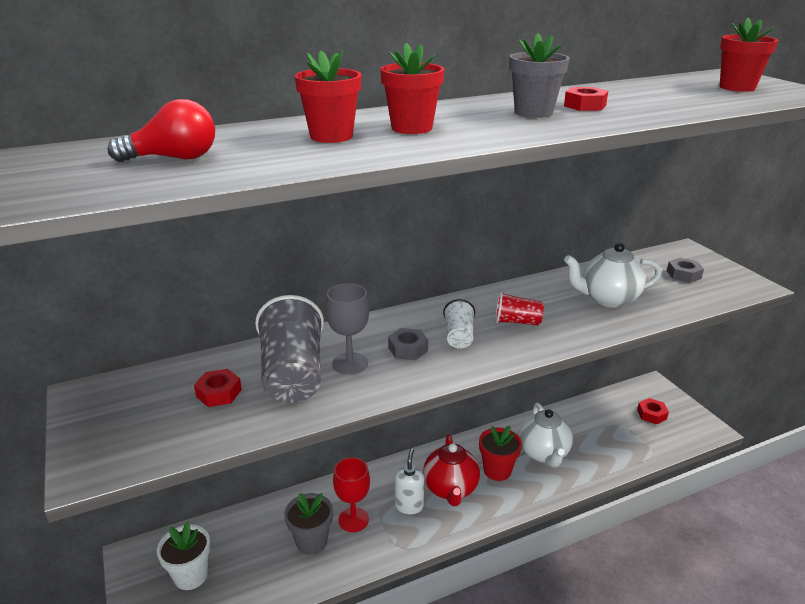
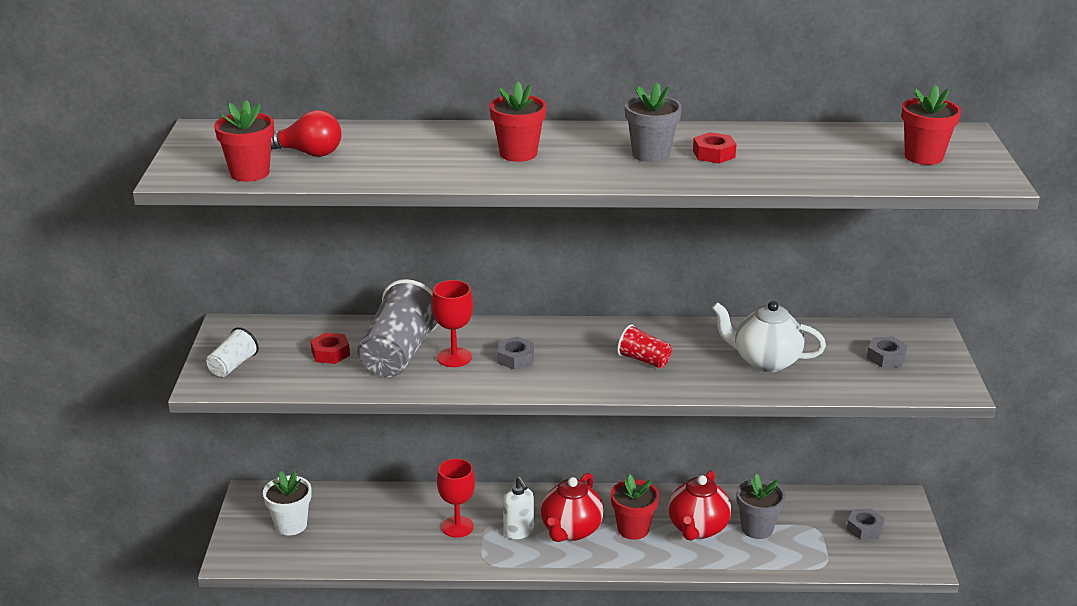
camera: 25 degrees right, 0 degrees up
(311, 542) = (408, 532): grey flower pot -> grey flower pot (757, 528)
(331, 136) = (443, 151): red flower pot -> red flower pot (250, 173)
(350, 363) = (454, 357): grey goblet -> red goblet
(409, 506) = (518, 532): white soap dispenser -> white soap dispenser turned 120 degrees clockwise
(459, 336) = (573, 359): white cup -> white cup (233, 365)
(543, 453) = (697, 528): white teapot -> red teapot
(651, 414) = (864, 528): red nut -> grey nut

